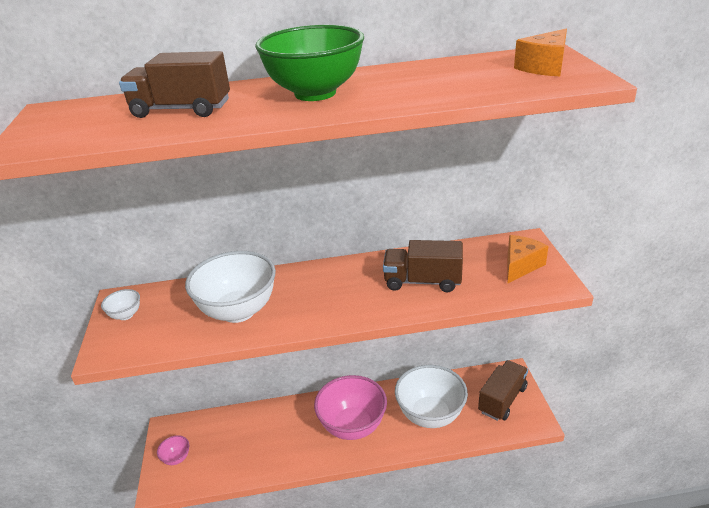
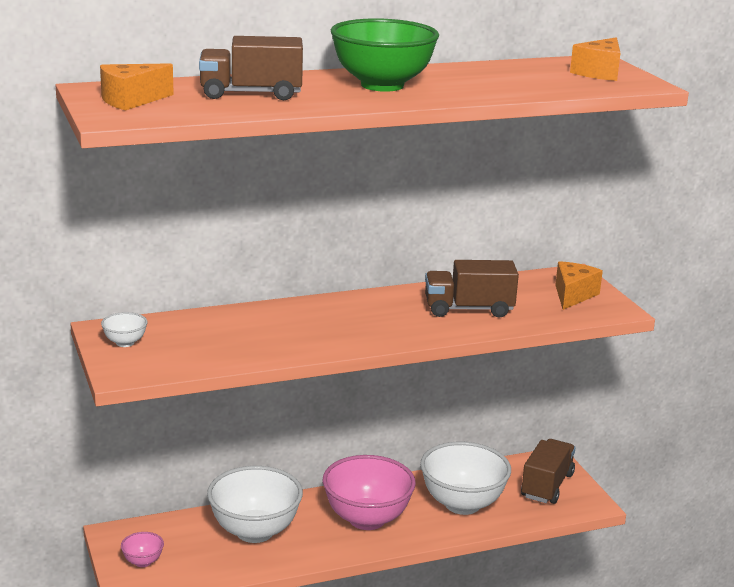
camera: 15 degrees left, 10 degrees down
(64, 123) = (131, 100): none -> orange cheese
(238, 311) = (264, 337): white bowl -> white bowl (255, 531)

